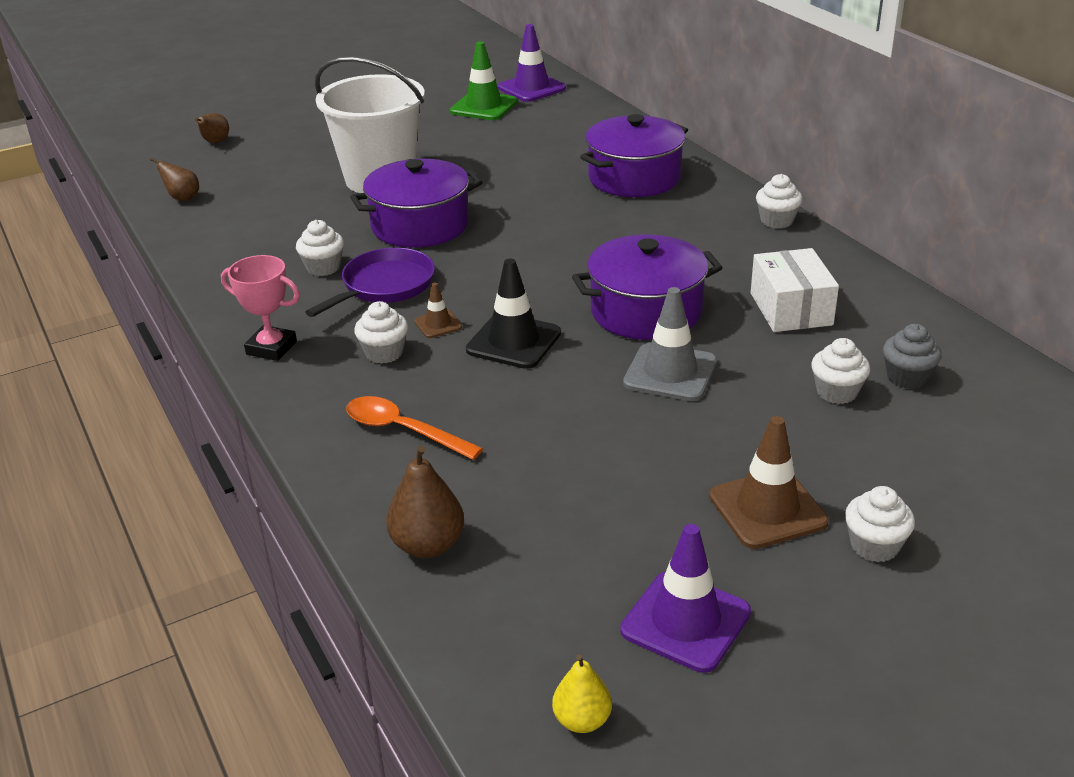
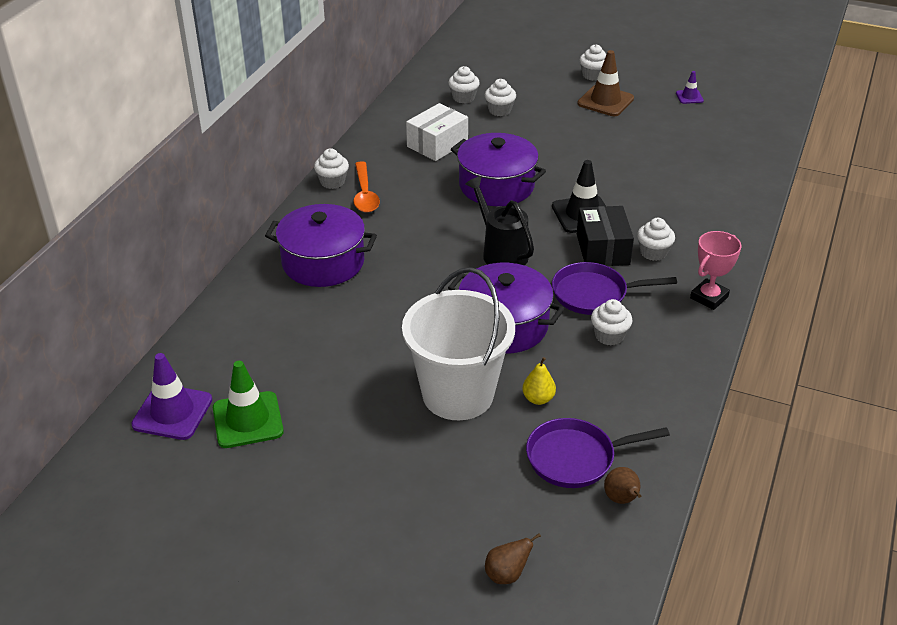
camera: 130 degrees left, 5 degrees up
(243, 197) = (576, 458): none -> purple pan
(271, 348) = (709, 297): pink trophy -> pink trophy turned 60 degrees clockwise
(403, 430) = (697, 210): orange spoon -> orange spoon (365, 194)
(428, 545) = (746, 165): brown pear -> none
(438, 324) = (603, 249): brown traffic cone -> black box
(522, 265) = (501, 252): none -> black watering can
(582, 720) = (759, 99): yellow pear -> yellow pear (538, 399)
(670, 373) = (544, 157): grey traffic cone -> none
(685, 621) = (689, 97): purple traffic cone -> purple traffic cone, size x0.52
(907, 377) = (463, 98): grey cupcake -> white cupcake

